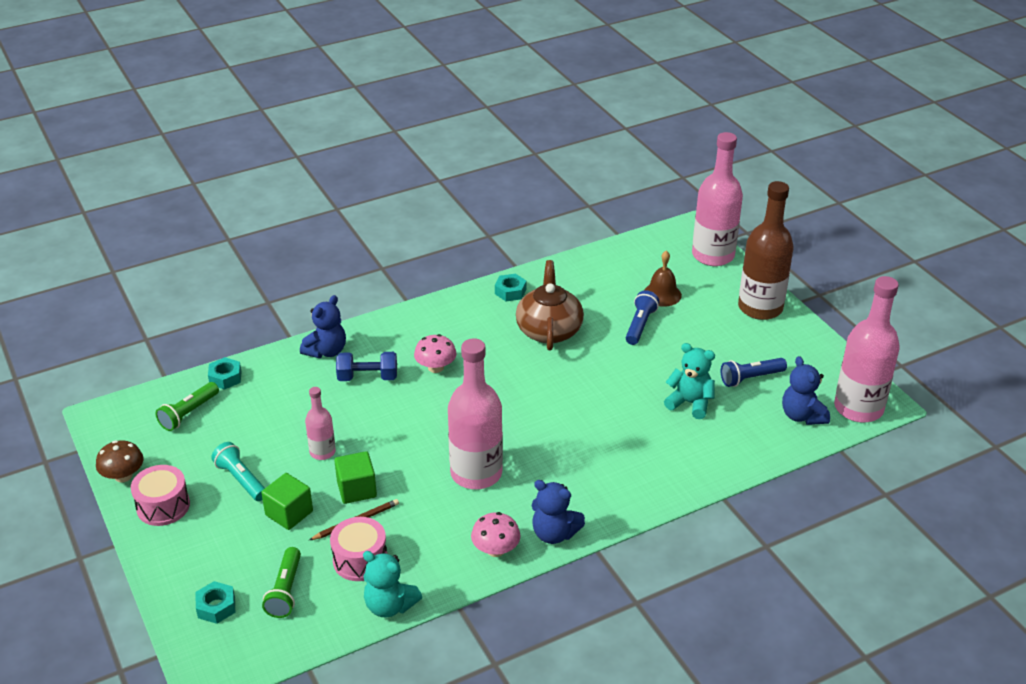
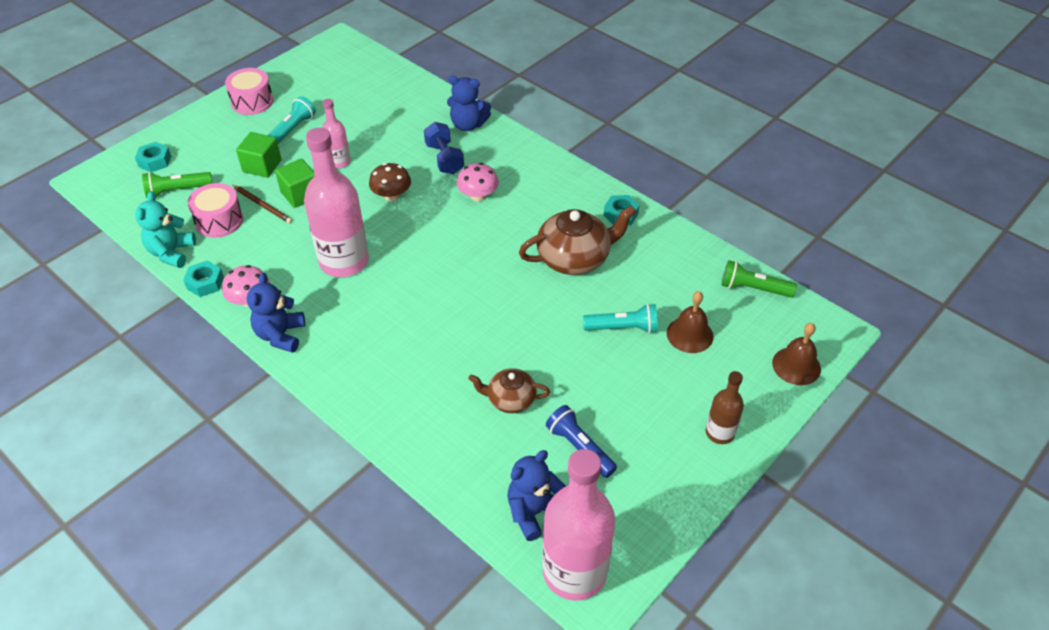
camera: 70 degrees right, 10 degrees up
(123, 476) = (278, 73): brown mushroom -> brown mushroom (391, 196)
(188, 413) = (358, 79): green flashlight -> green flashlight (753, 288)
(225, 378) = (408, 83): turquoise nut -> turquoise nut (205, 283)
(640, 325) = (623, 328): blue flashlight -> turquoise flashlight
(690, 403) = (510, 399): turquoise teddy bear -> brown teapot
(713, 255) = (796, 366): pink bottle -> brown bell
(760, 308) = (720, 433): brown bottle -> brown bottle, size x0.51

